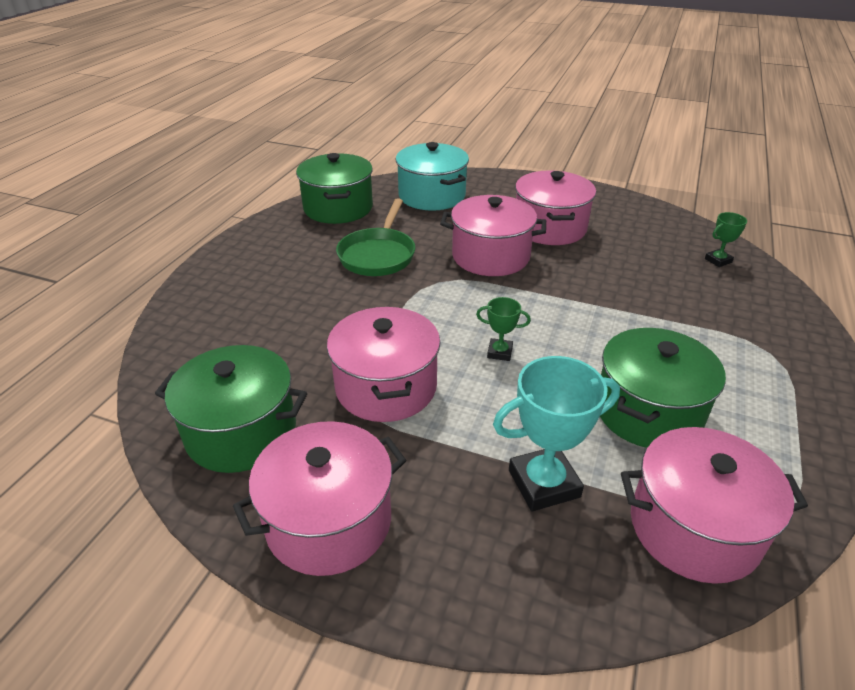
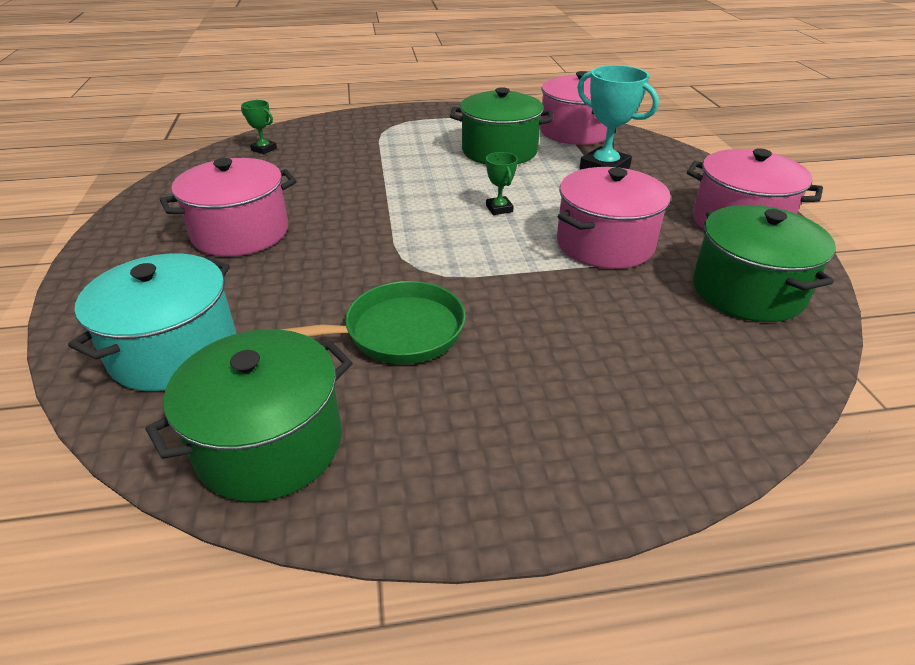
camera: 120 degrees left, 0 degrees up
(490, 256) = (337, 252): pink pot -> none

